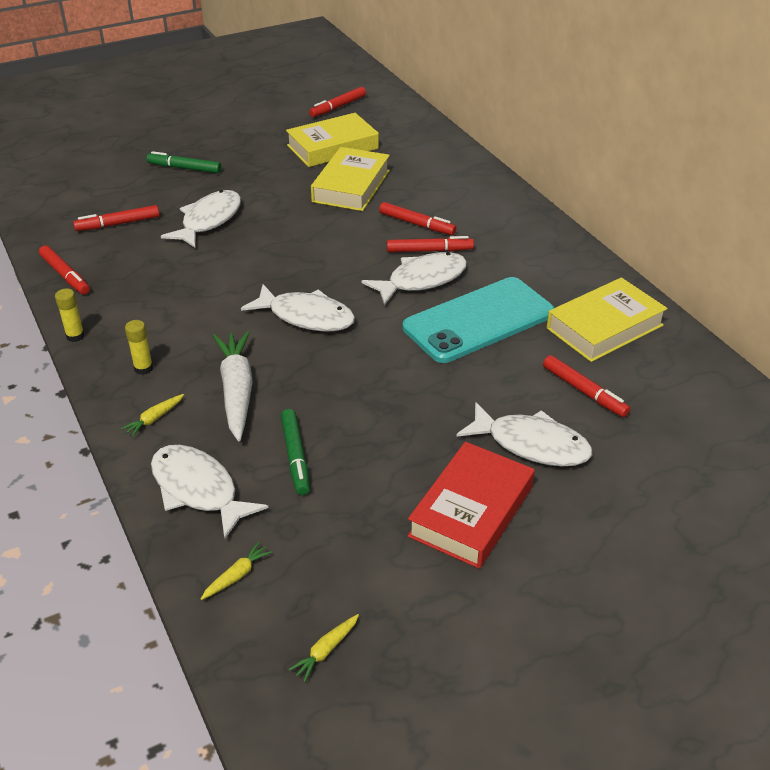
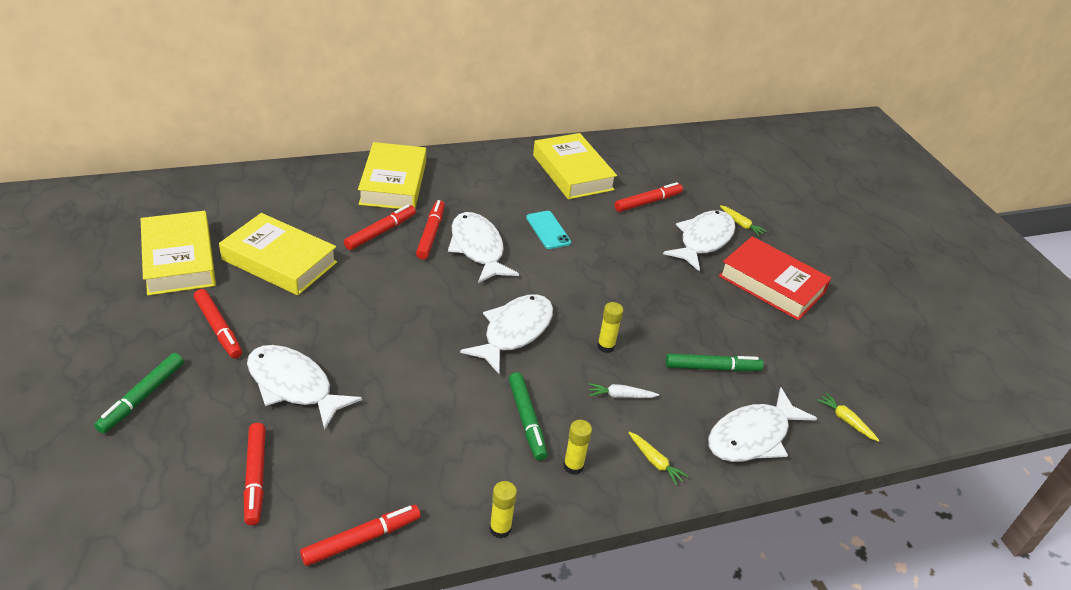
camera: 85 degrees left, 0 degrees up
(193, 337) = (527, 420): none -> green marker
(237, 391) = (620, 396): white carrot -> white carrot, size x0.44
(305, 376) = (606, 346): none -> yellow glue stick
(326, 650) = (906, 380): yellow carrot -> yellow carrot (741, 224)
(338, 107) = (77, 238): red marker -> red marker (219, 328)
(478, 320) = (548, 230): turquoise phone -> turquoise phone, size x0.43
(498, 218) = (393, 183): none -> yellow book

